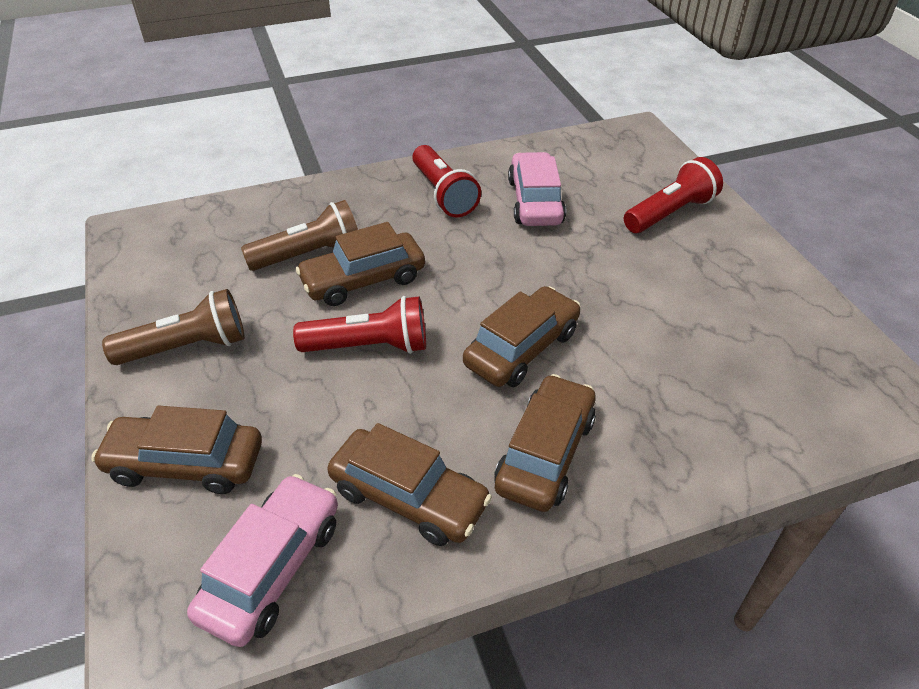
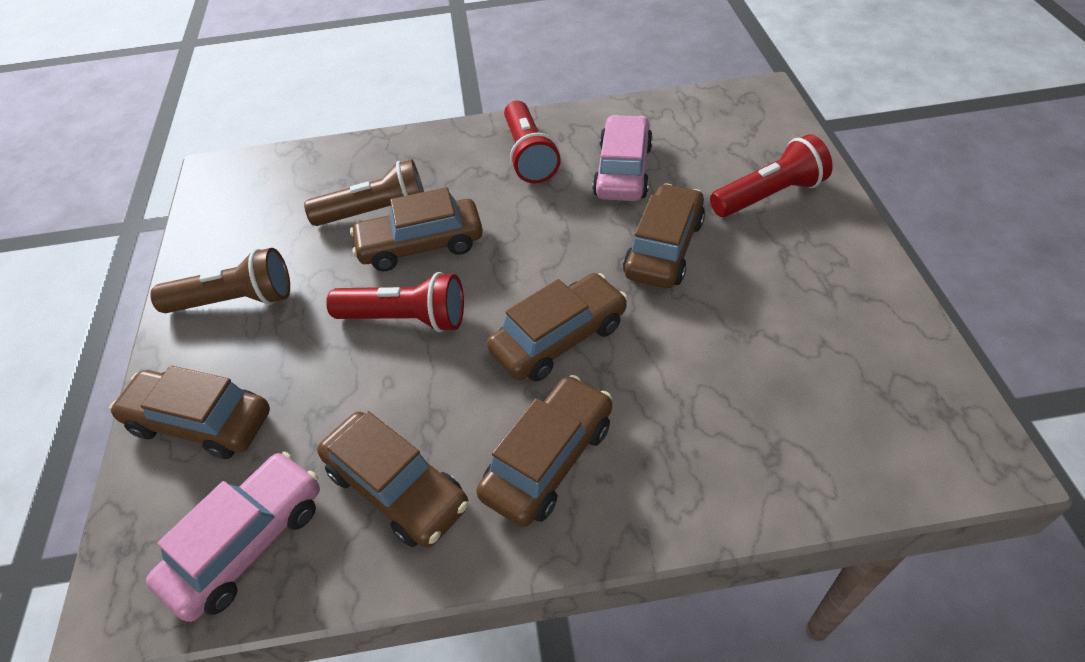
camera: 15 degrees right, 5 degrees up
(592, 263) = (664, 248): none -> brown car

